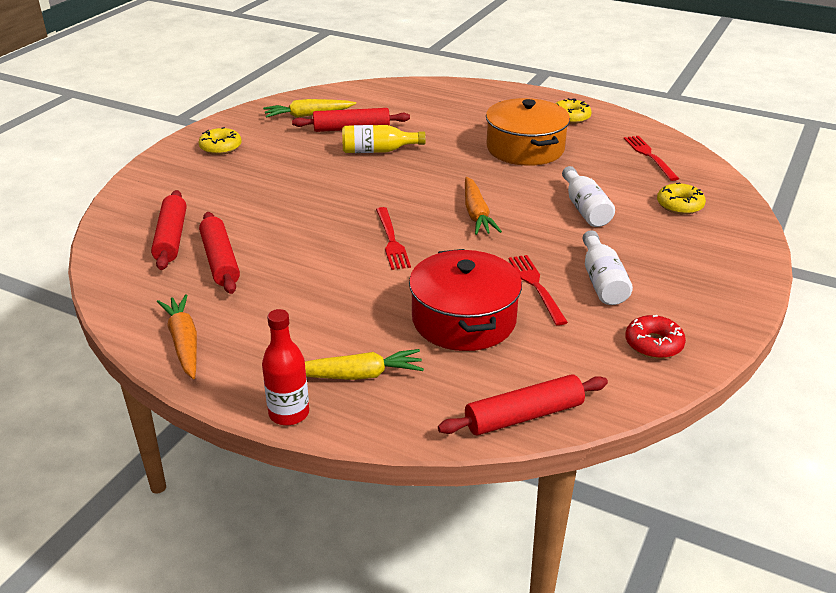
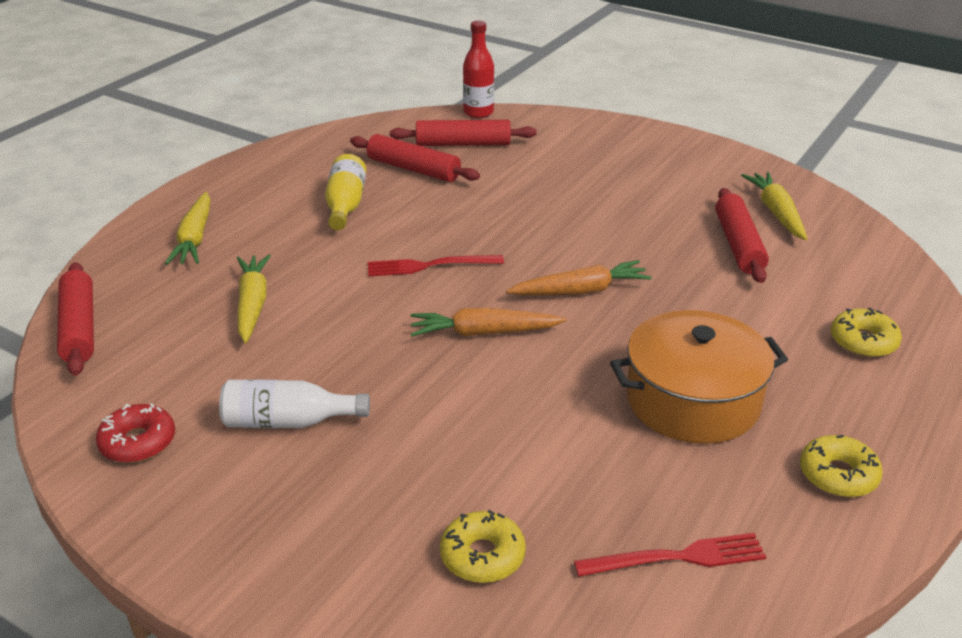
camera: 95 degrees right, 0 degrees up
(184, 342) = (285, 159): orange carrot -> orange carrot (580, 291)
(220, 261) = (413, 169): red rolling pin -> red rolling pin turned 45 degrees clockwise
(221, 147) = (668, 159): yellow donut -> yellow donut (863, 341)
(289, 413) = (162, 207): red bottle -> red bottle (478, 112)
(378, 151) = (669, 264): yellow bottle -> yellow bottle (345, 206)
(464, 320) = (252, 305): red pot -> yellow carrot
(536, 286) = (296, 363): red fork -> none
(585, 208) = (485, 437): white bottle -> none

